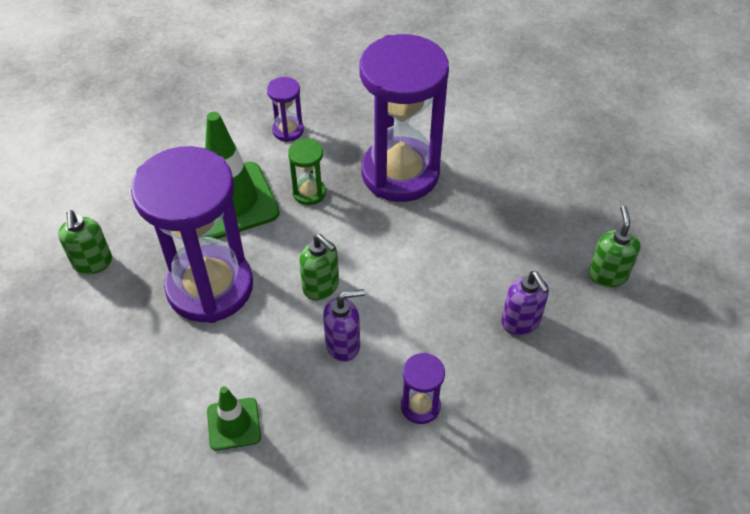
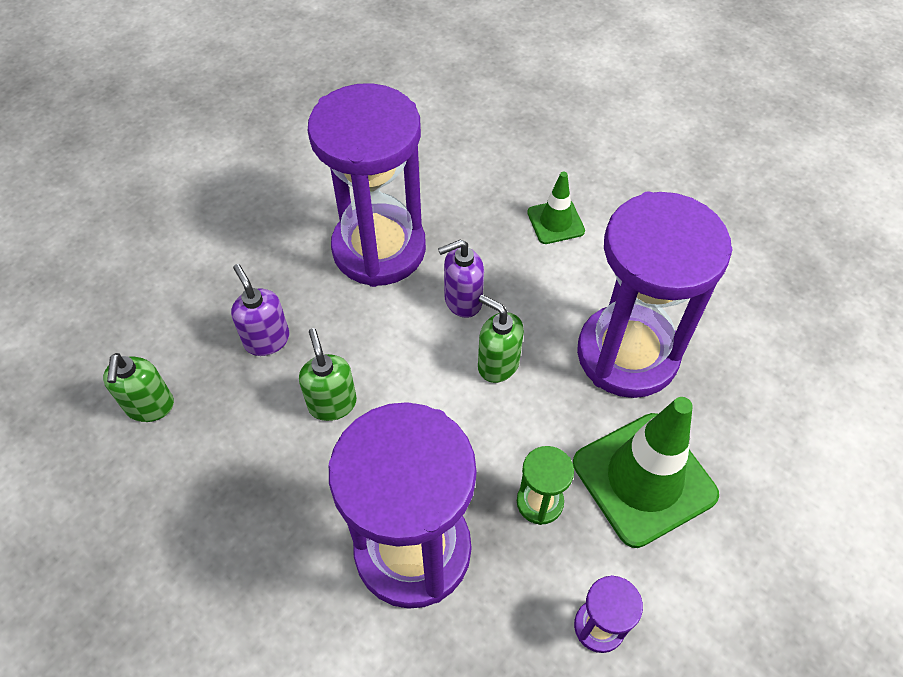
camera: 175 degrees right, 5 degrees up
(93, 263) = (778, 373): green soap dispenser -> green soap dispenser (332, 403)
(420, 406) = (379, 249): purple hourglass -> purple hourglass, size x2.40

